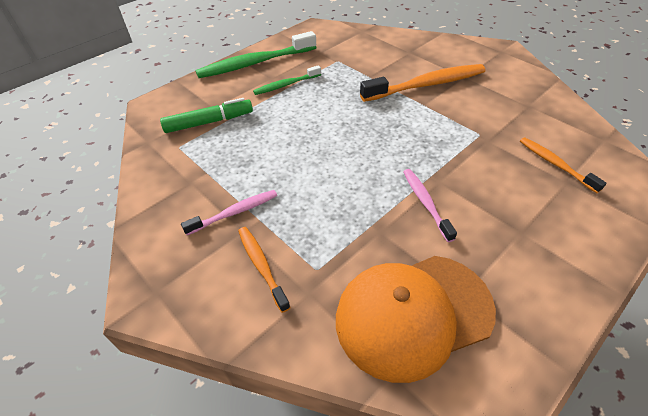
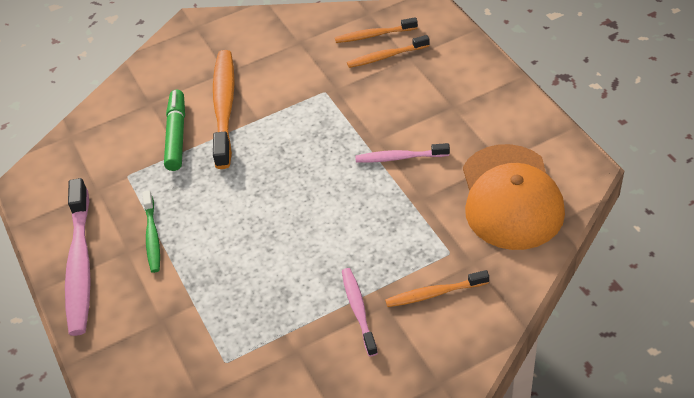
camera: 70 degrees left, 0 degrees up
(209, 122) = (191, 326): green marker -> green marker (177, 135)
(255, 63) = (80, 264): green toothbrush -> pink toothbrush
(577, 149) = (374, 35): none -> orange toothbrush

